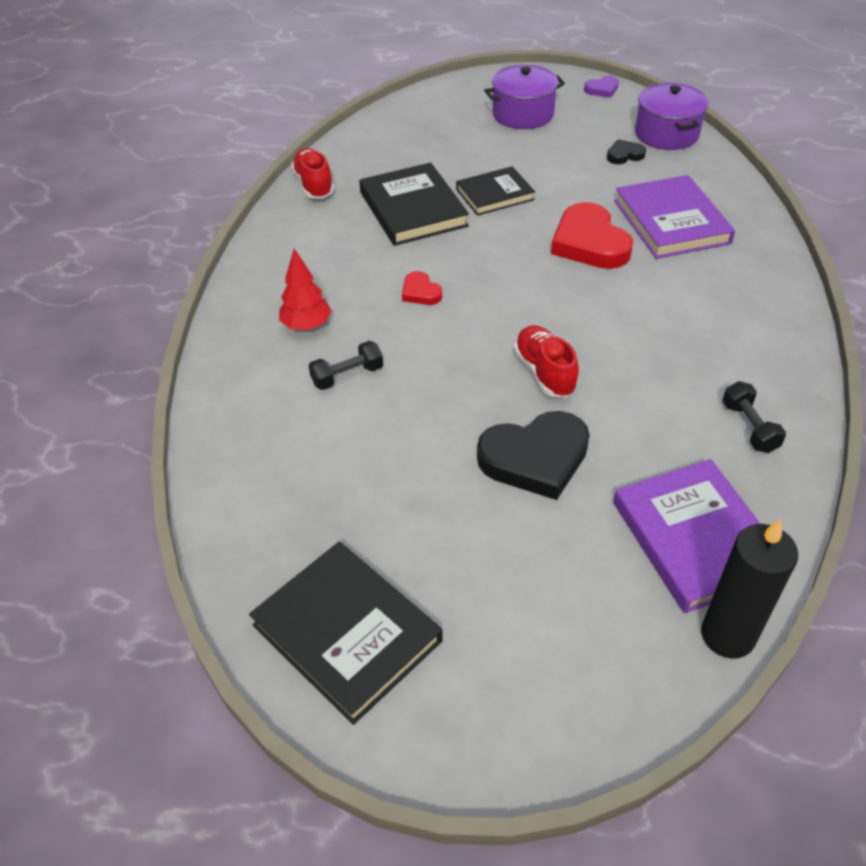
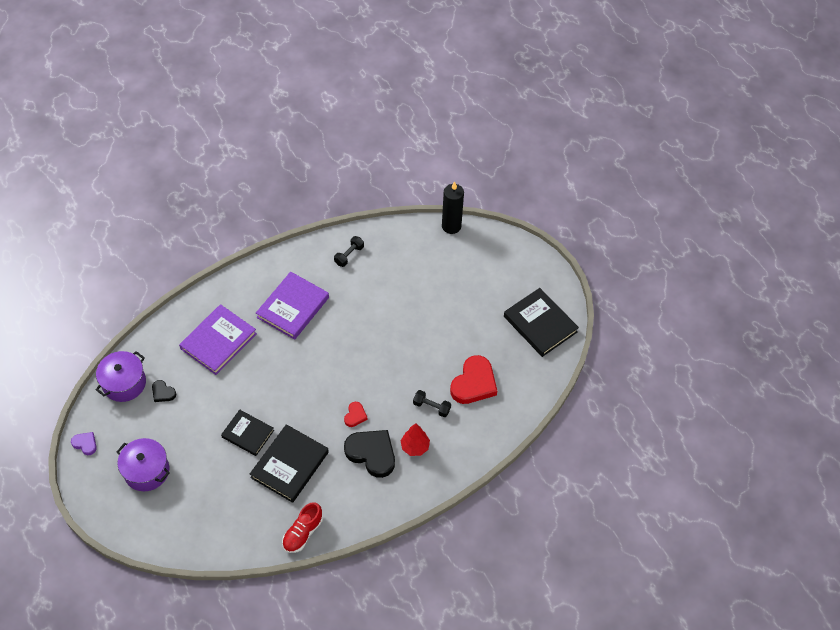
camera: 130 degrees left, 10 degrees up
(347, 633) = (540, 324): black book -> black book turned 45 degrees counterclockwise
(535, 458) = (421, 314): black heart -> black heart (372, 453)
(544, 372) = (371, 336): red shoe -> none
(589, 243) = (262, 367): red heart -> red heart (474, 383)
(695, 538) = (419, 249): purple book -> purple book (293, 307)

